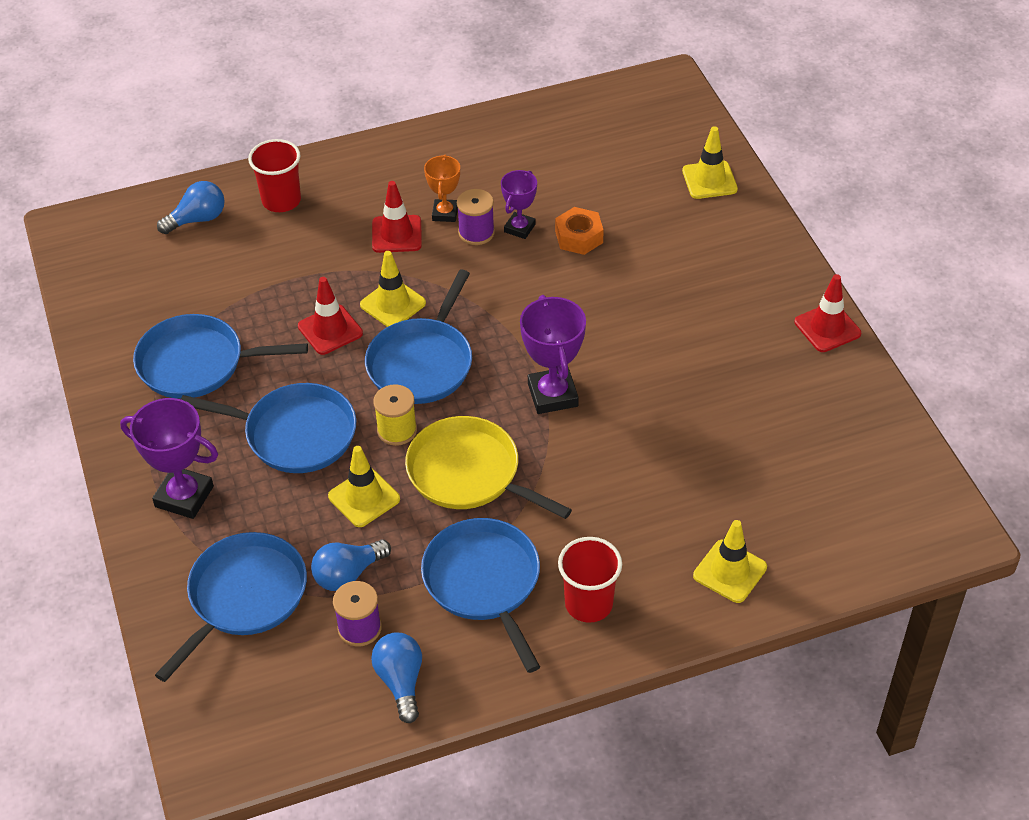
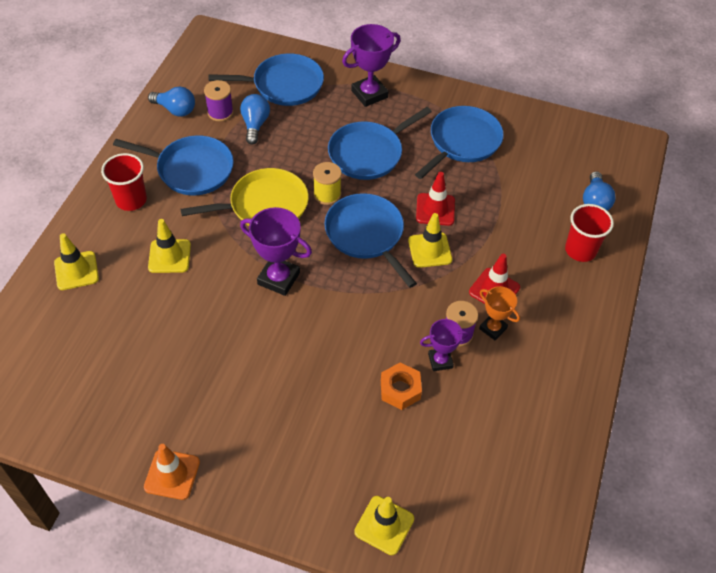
camera: 125 degrees right, 5 degrees up
(244, 596) = (284, 85): blue pan -> blue pan turned 75 degrees counterclockwise
(364, 498) = (295, 156): yellow traffic cone -> yellow traffic cone (169, 256)
(519, 228) = (440, 361): purple trophy -> purple trophy turned 75 degrees counterclockwise
(827, 328) = (172, 474): red traffic cone -> orange traffic cone

